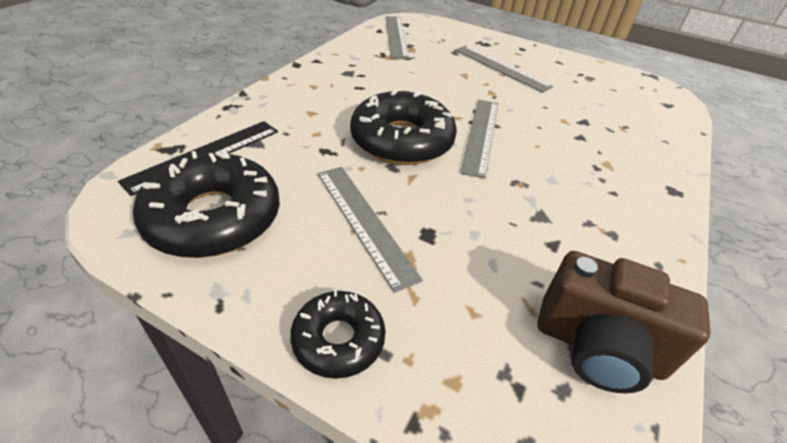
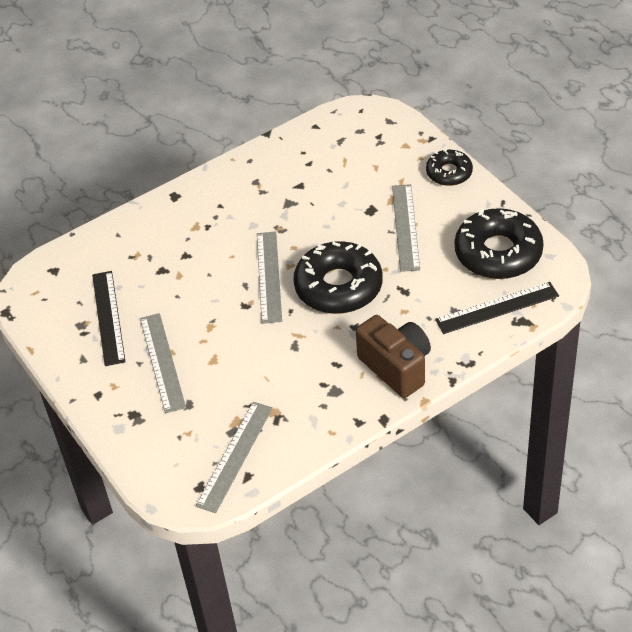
camera: 145 degrees left, 5 degrees up
(481, 135) = (269, 276): grey ruler -> grey ruler turned 45 degrees counterclockwise
(577, 84) = (108, 317): none -> black ruler
(598, 348) = (328, 138): brown camera -> brown camera (396, 367)

